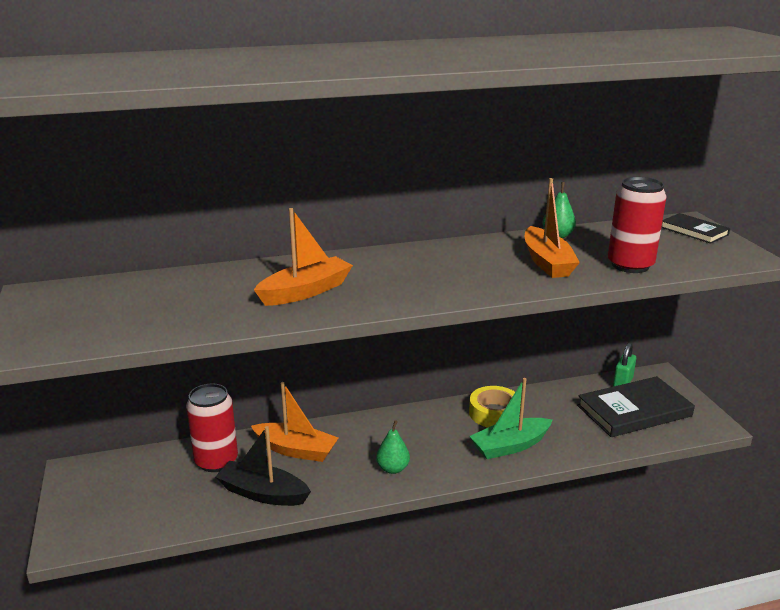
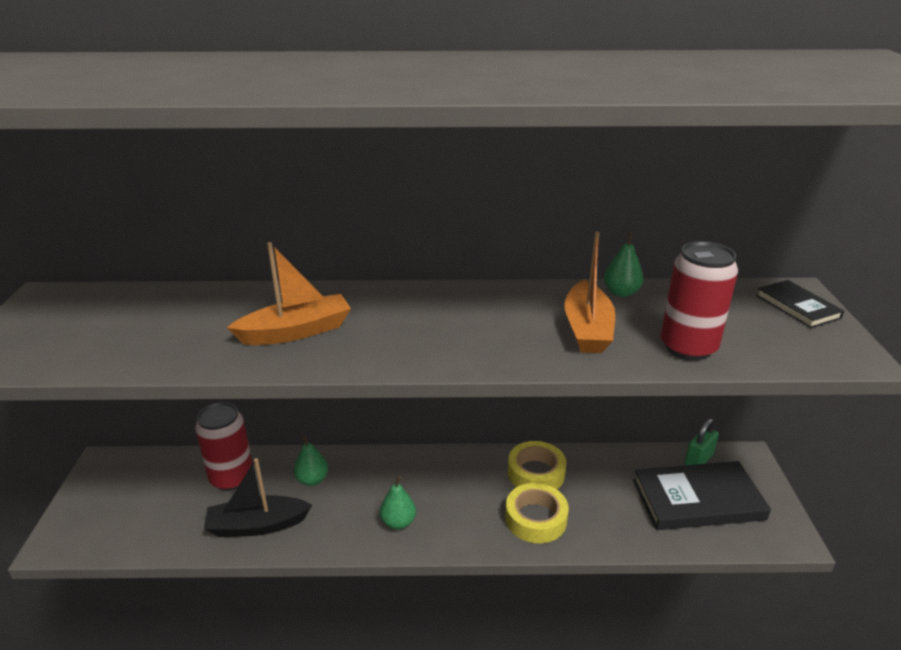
camera: 15 degrees right, 5 degrees up
(263, 493) = (257, 525): black boat -> black boat turned 45 degrees counterclockwise
(296, 450) = (312, 480): orange boat -> green pear
(510, 446) = (536, 519): green boat -> yellow tape

